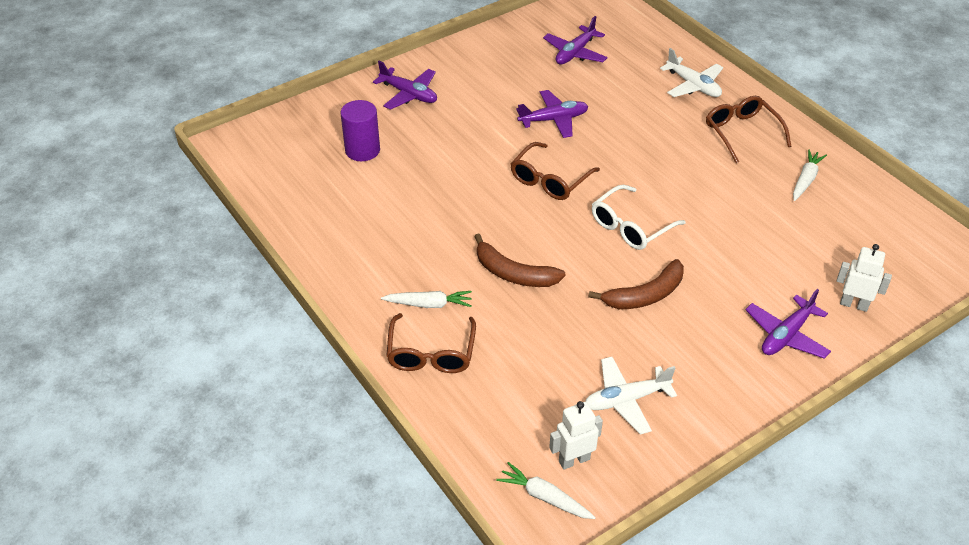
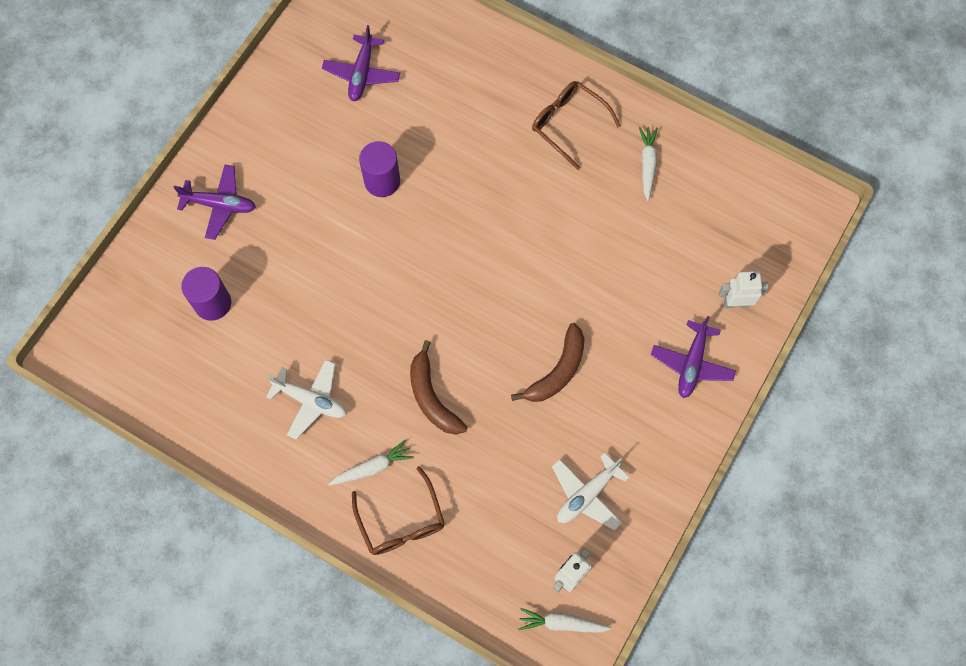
camera: 25 degrees left, 25 degrees up
(514, 274) = (432, 397): brown banana -> brown banana turned 60 degrees clockwise
(549, 180) = (413, 265): brown glasses -> none
(553, 120) = (382, 181): purple plane -> purple cylinder
(631, 226) = (512, 293): white glasses -> none
(693, 85) = (498, 75): white plane -> white plane (311, 400)

